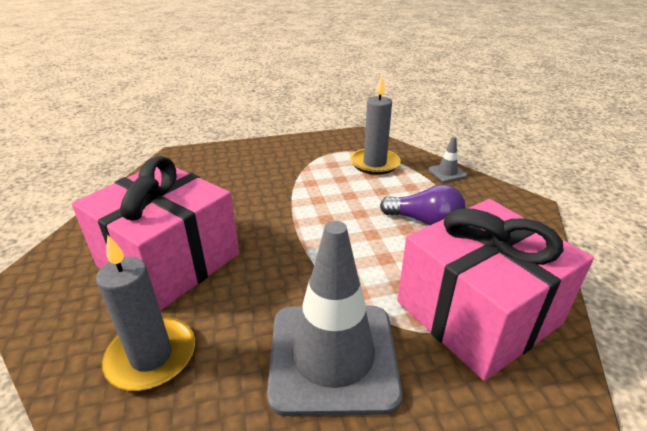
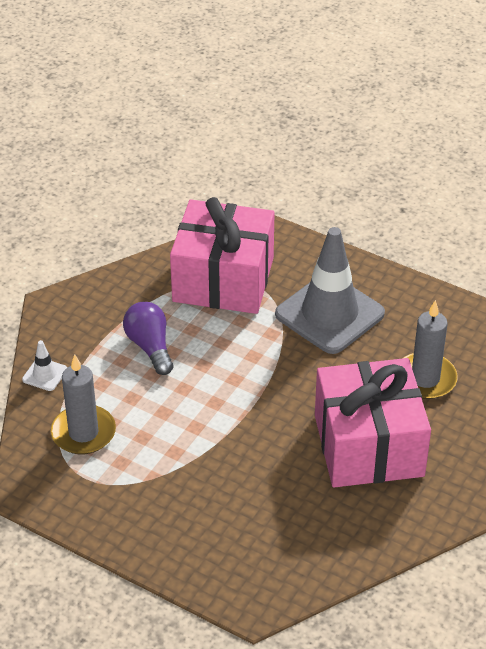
camera: 135 degrees left, 10 degrees up
(447, 172) = (45, 374): grey traffic cone -> white traffic cone

